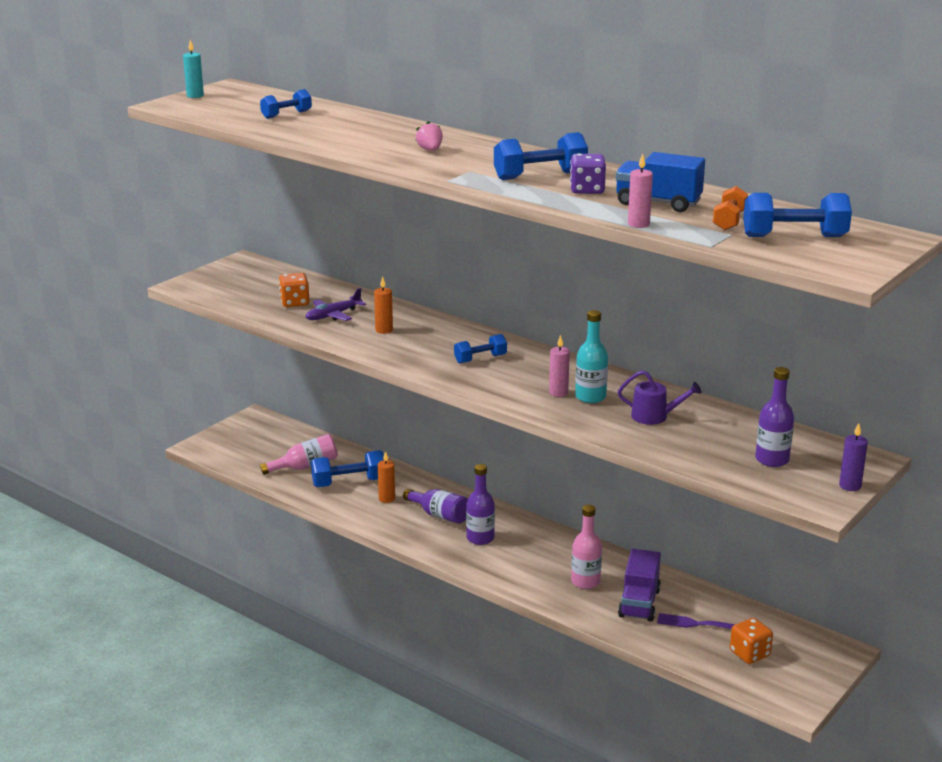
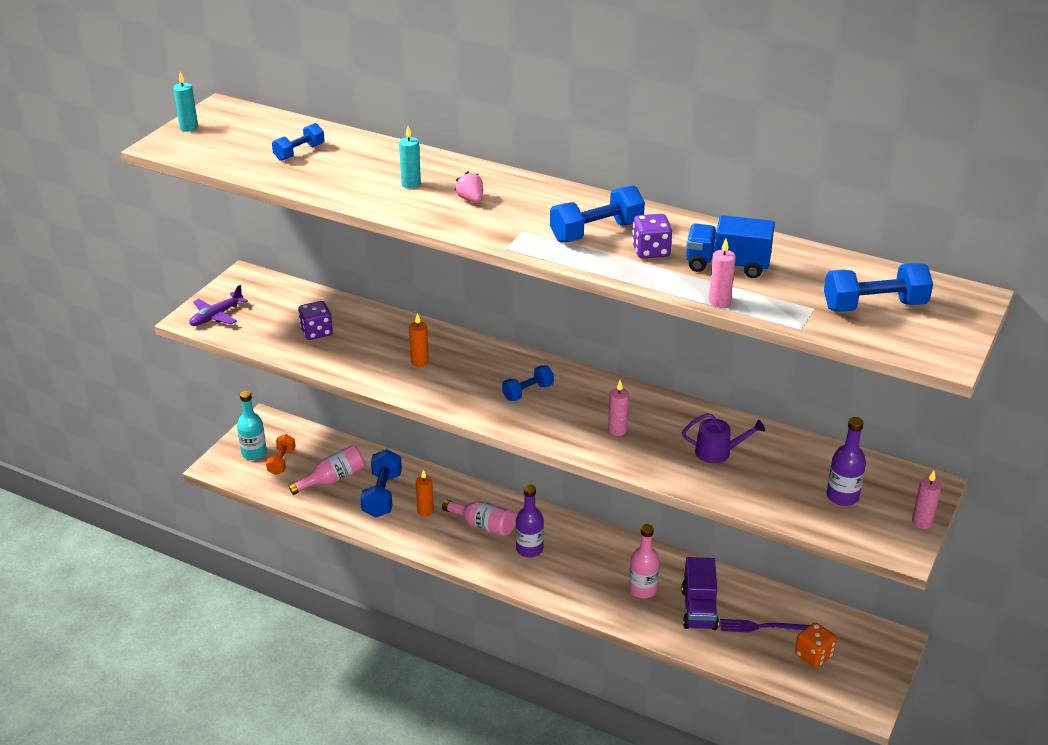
camera: 10 degrees left, 10 degrees up
(294, 302) = (316, 332): orange dice -> purple dice
(333, 315) = (362, 346): purple plane -> purple plane (216, 316)
(349, 483) = (382, 495): blue dumbbell -> blue dumbbell turned 60 degrees counterclockwise
(379, 138) = (411, 184): none -> turquoise candle
(439, 516) = (483, 526): purple bottle -> pink bottle
(590, 397) = (649, 432): turquoise bottle -> turquoise bottle (254, 453)
(729, 221) = (805, 287): orange dumbbell -> orange dumbbell (281, 462)
(850, 486) = (922, 522): purple candle -> pink candle

